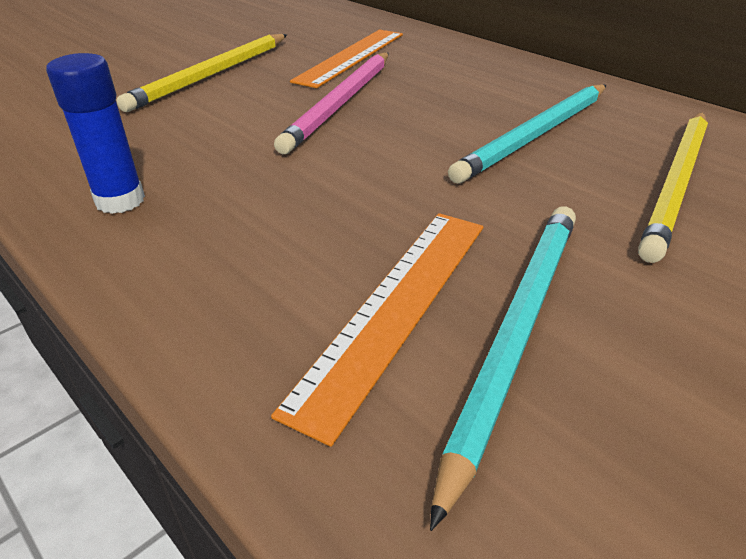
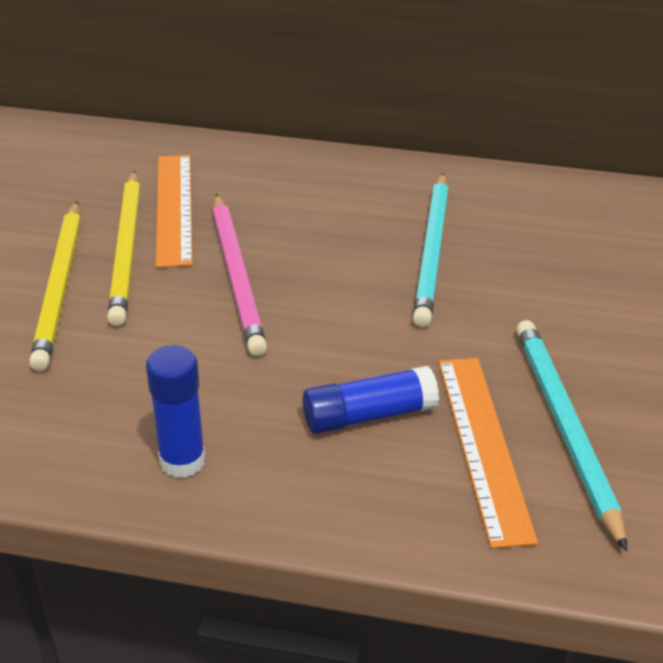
camera: 35 degrees left, 0 degrees up
(314, 231) = (369, 415): none -> blue glue stick
(676, 183) = (563, 262): yellow pencil -> yellow pencil (127, 249)

